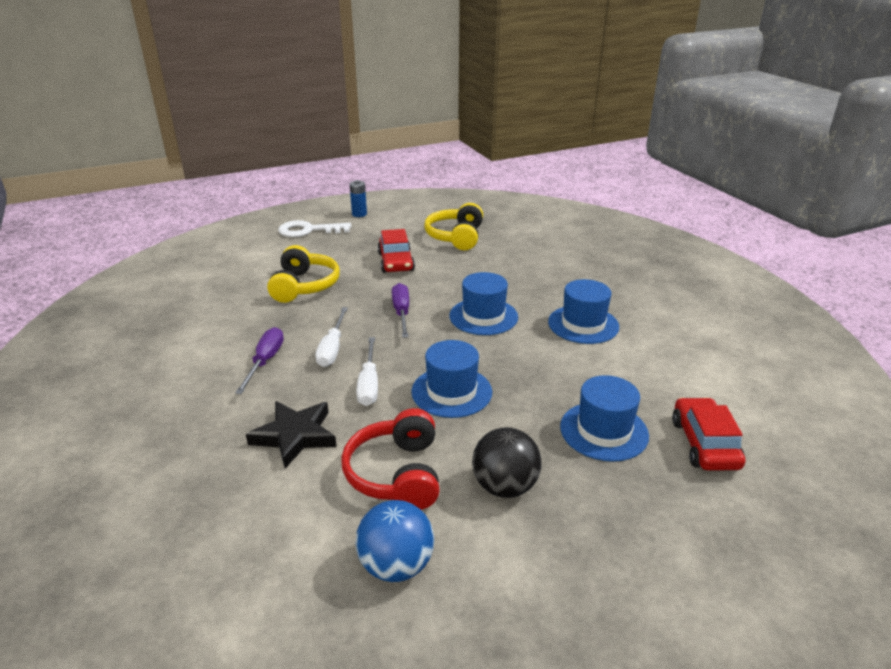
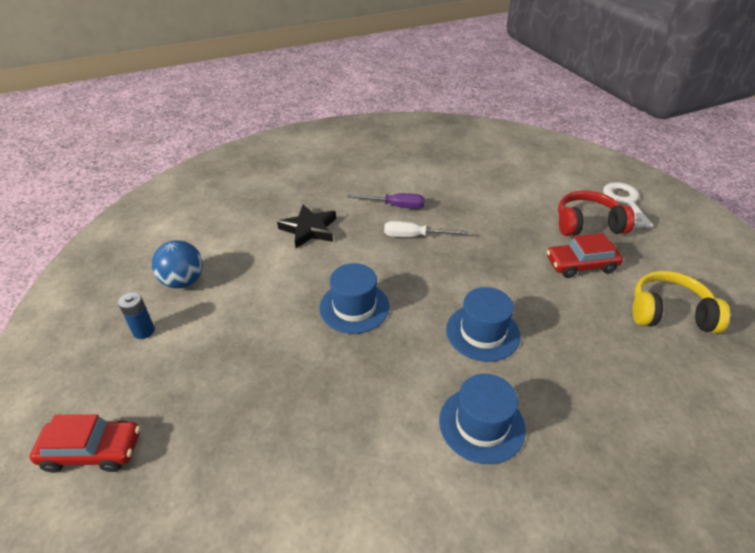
camera: 90 degrees right, 10 degrees up
(304, 286) = (512, 211): yellow headphones -> none
(359, 214) = (686, 232): blue battery -> blue battery (144, 331)
(369, 384) = (366, 259): white screwdriver -> none
(397, 474) = (262, 278): red headphones -> red headphones (588, 224)
(402, 313) = (478, 273): purple screwdriver -> none
(505, 486) = (235, 336): black ball -> none
(604, 431) = (288, 413): blue hat -> none
(704, 444) = (255, 504): red car -> red car (92, 451)

